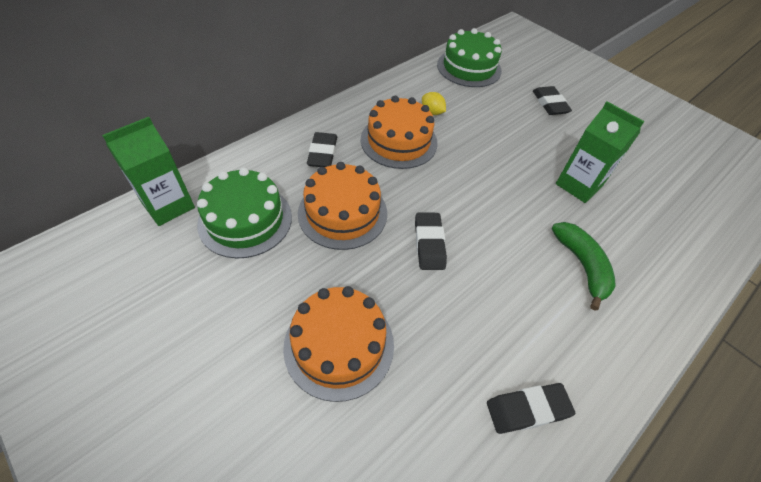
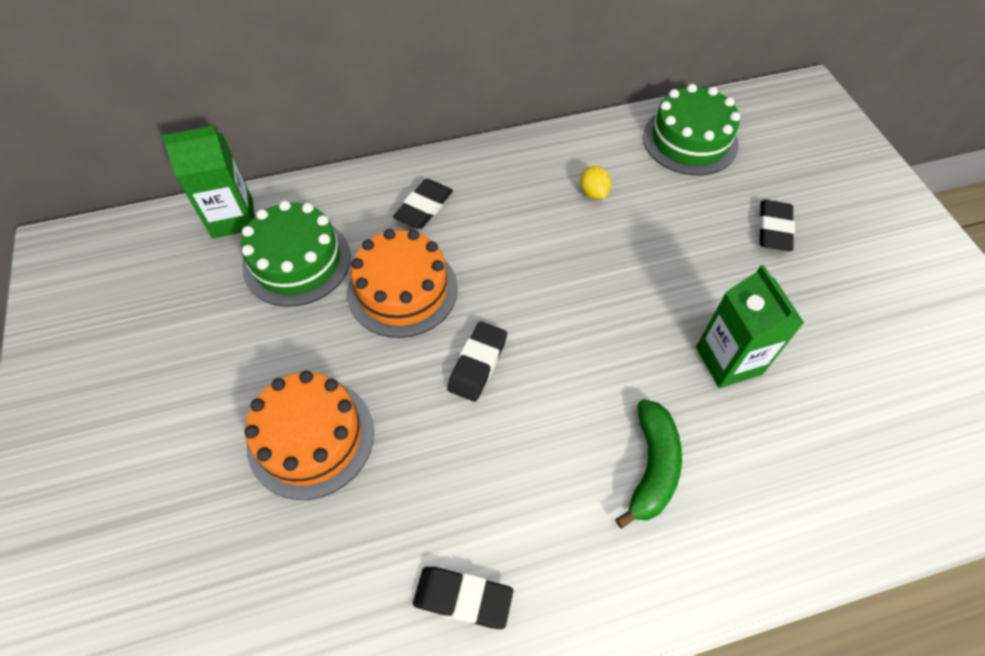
camera: 30 degrees right, 5 degrees up
(399, 141) = (524, 220): orange cake -> none

